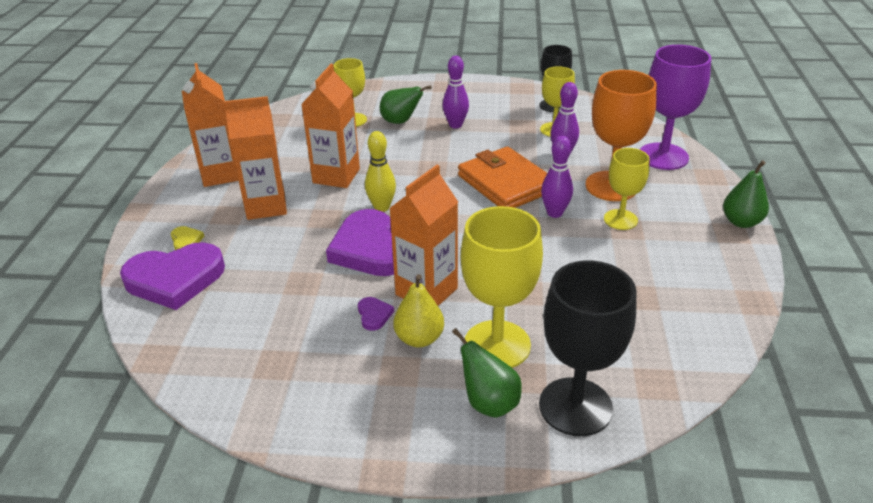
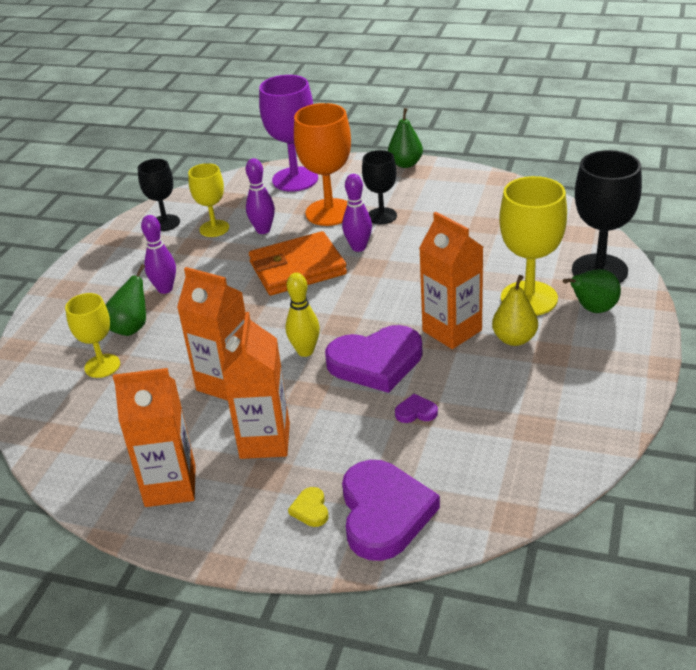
camera: 75 degrees left, 0 degrees up
(186, 241) = (310, 509): yellow heart -> yellow heart turned 90 degrees counterclockwise
(374, 315) = (478, 364): purple heart -> purple heart (416, 412)
(620, 219) = (381, 216): yellow goblet -> black goblet

